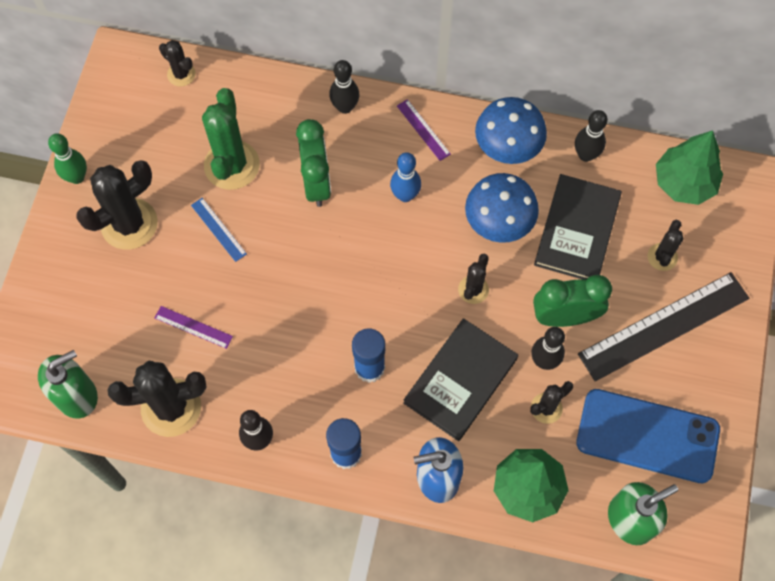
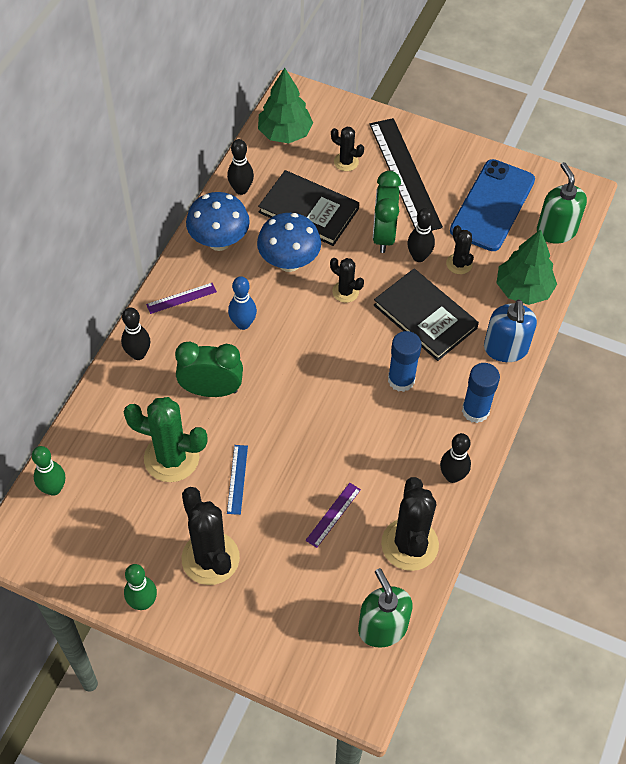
camera: 80 degrees left, 10 degrees down
(181, 74) = (54, 489): black cactus -> green bowling pin
(218, 229) = (237, 479): blue ruler -> blue ruler turned 60 degrees counterclockwise

